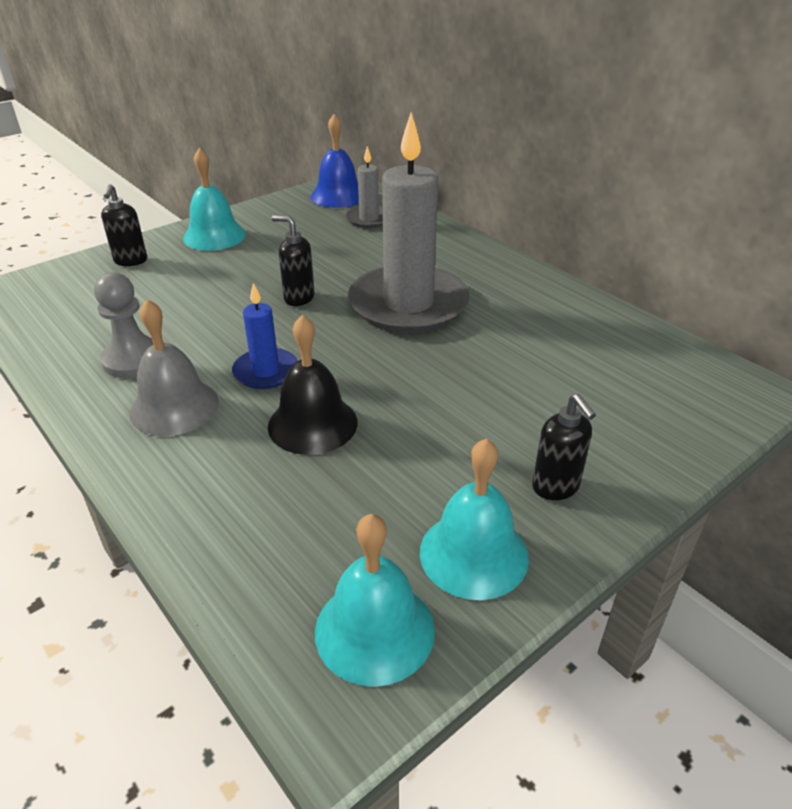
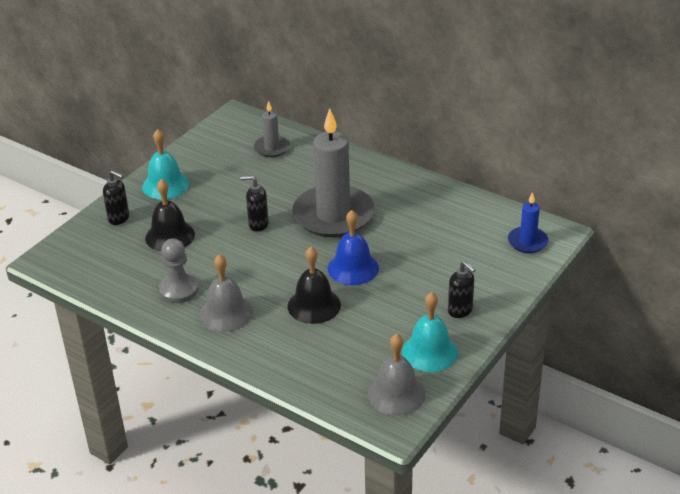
camera: 15 degrees left, 0 degrees up
(130, 261) = (119, 218): black soap dispenser -> black soap dispenser turned 45 degrees counterclockwise
(175, 291) = (170, 236): none -> black bell
(266, 371) = (267, 280): blue candle -> blue candle (527, 242)
(338, 196) = (237, 129): blue bell -> blue bell (353, 268)
(374, 630) = (396, 394): turquoise bell -> grey bell

